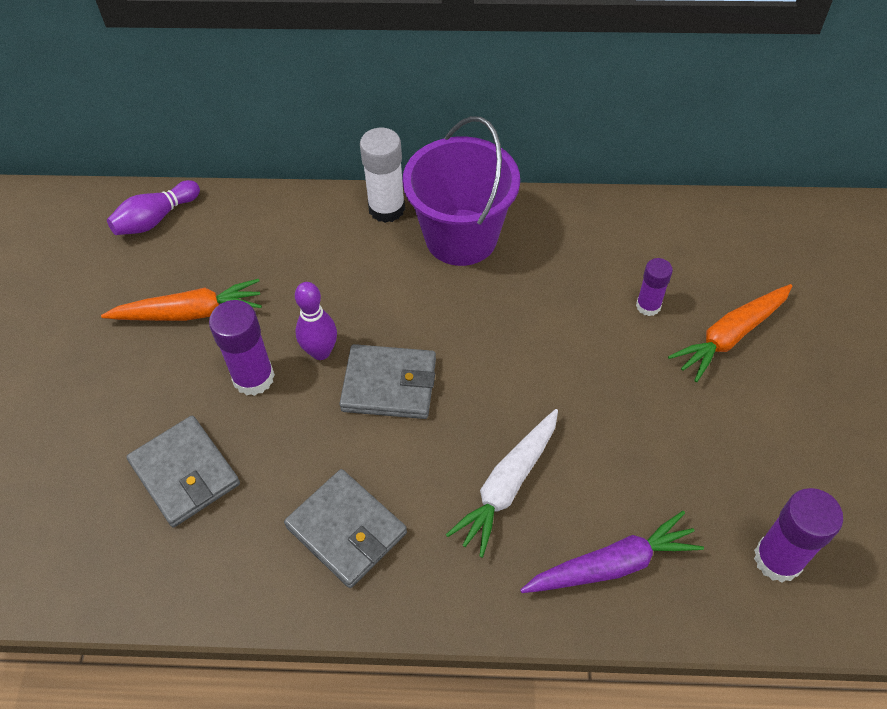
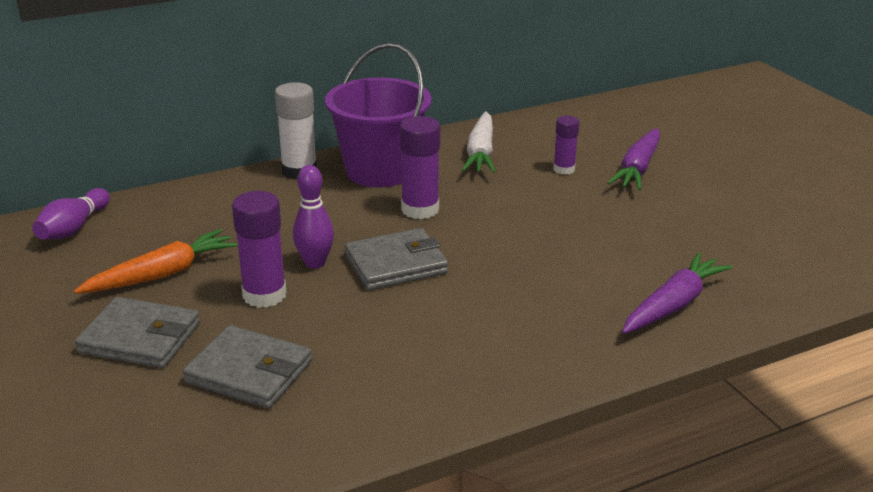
camera: 30 degrees left, 25 degrees down
(346, 530) = (439, 356): grey wallet -> grey wallet (140, 338)
(507, 486) = (551, 289): white carrot -> white carrot (481, 153)
(730, 336) = (638, 168): orange carrot -> purple carrot
(777, 559) = (783, 264): purple glue stick -> purple glue stick (420, 209)

